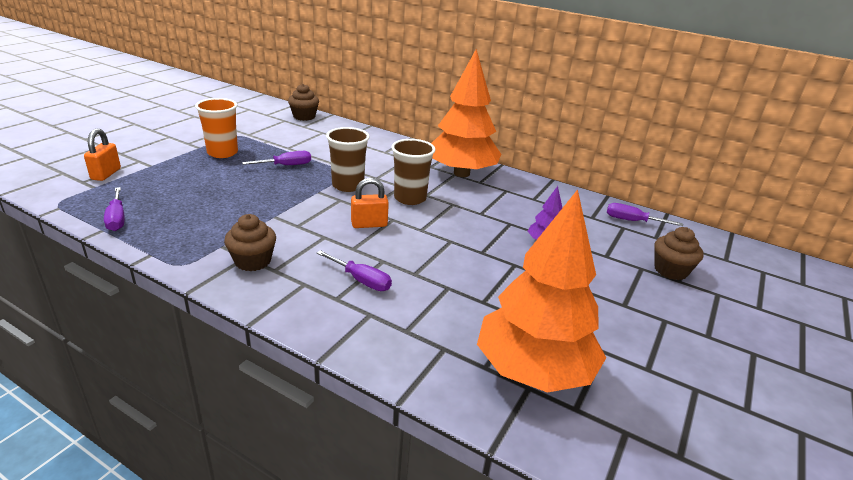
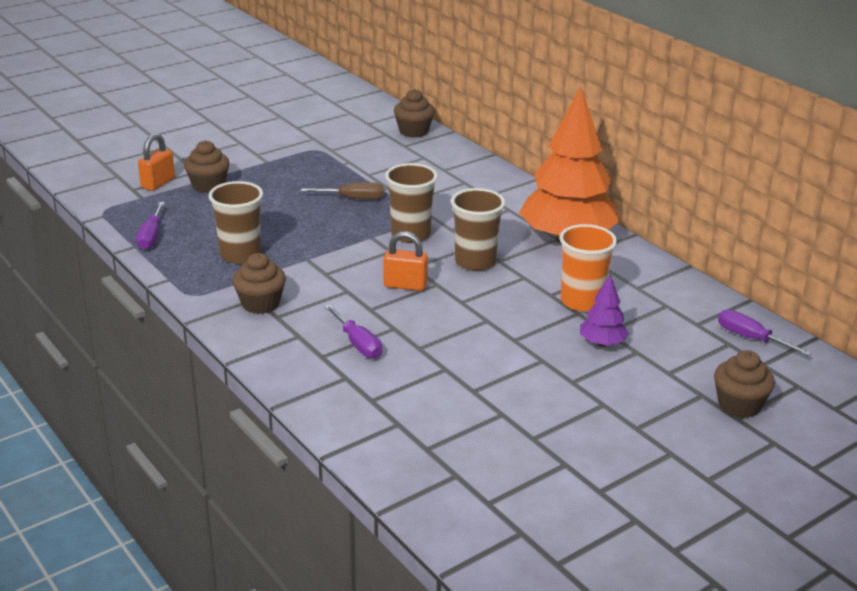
camera: 25 degrees right, 0 degrees up
(155, 170) = (208, 186): none -> brown cupcake
(212, 222) = (240, 255): none -> brown cup
(222, 153) = (289, 172): orange cup -> orange cup (581, 301)
(286, 165) = (353, 198): purple screwdriver -> brown screwdriver
(533, 371) = (472, 463): orange tree -> none

